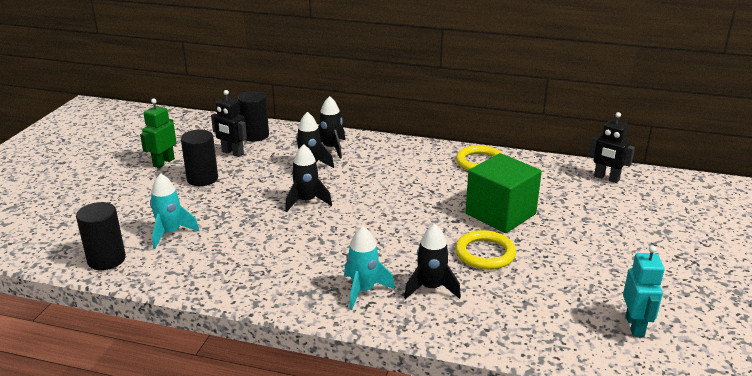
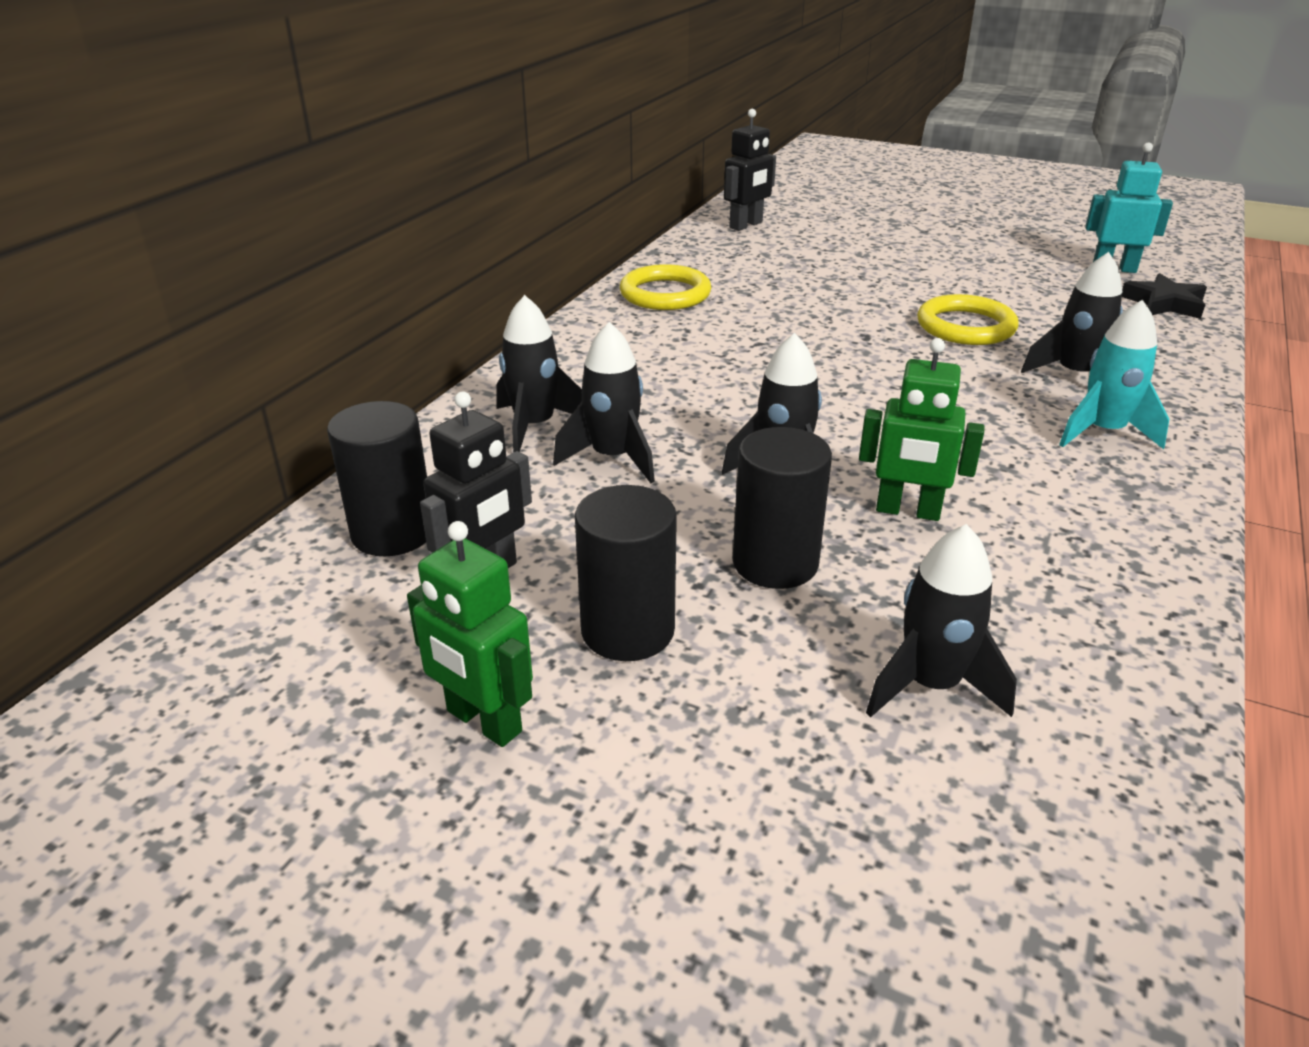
camera: 80 degrees left, 5 degrees up
(106, 259) = (1089, 818): black cylinder -> black cylinder (775, 563)
(170, 233) = (930, 685): turquoise rocket -> black rocket
(278, 230) = (907, 511): none -> green robot
(500, 214) = (846, 302): green cube -> none
(574, 342) = (1164, 303): none -> black star

